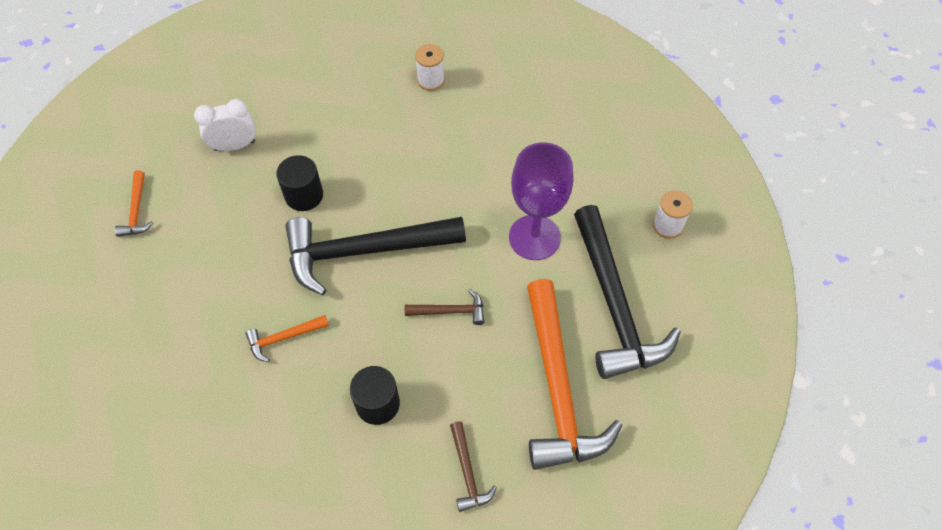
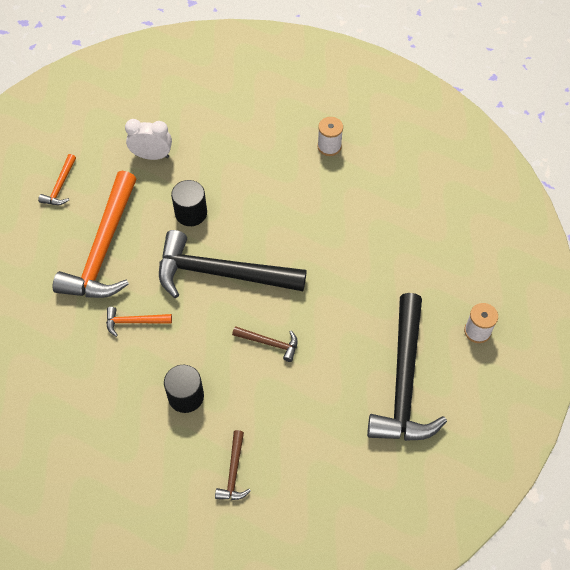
camera: 20 degrees right, 0 degrees up
(534, 237) = (361, 305): purple goblet -> none
(558, 388) = (330, 432): orange hammer -> orange hammer (104, 249)

